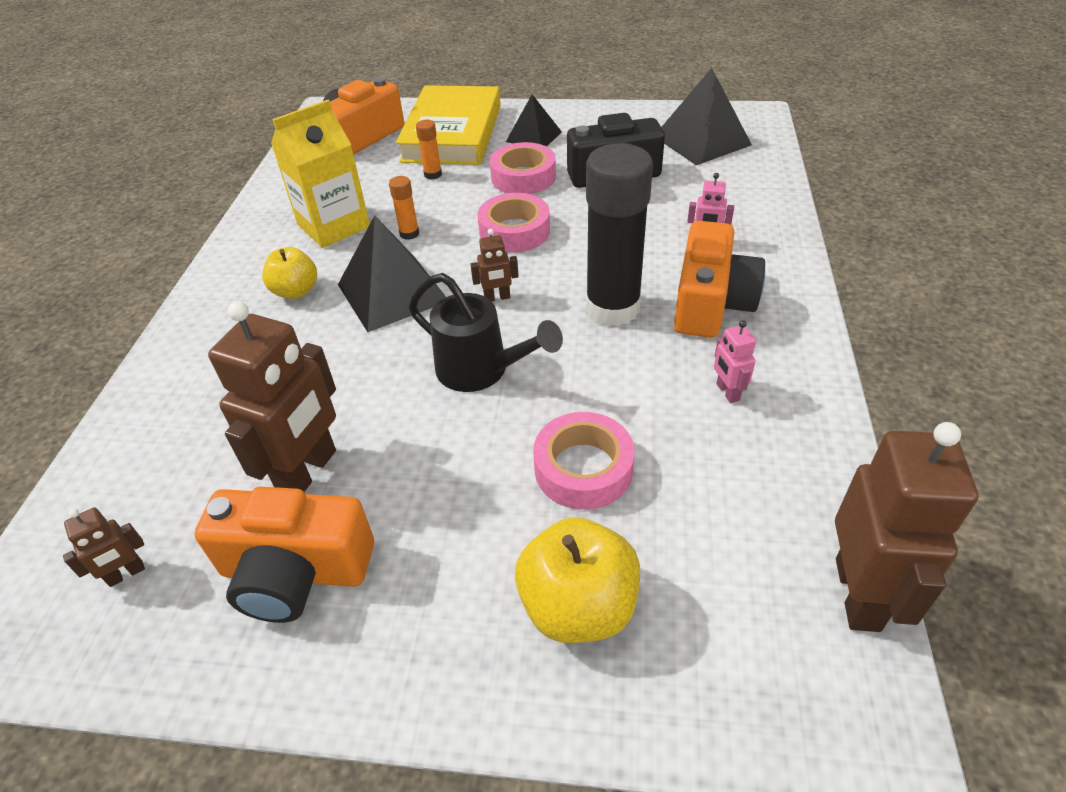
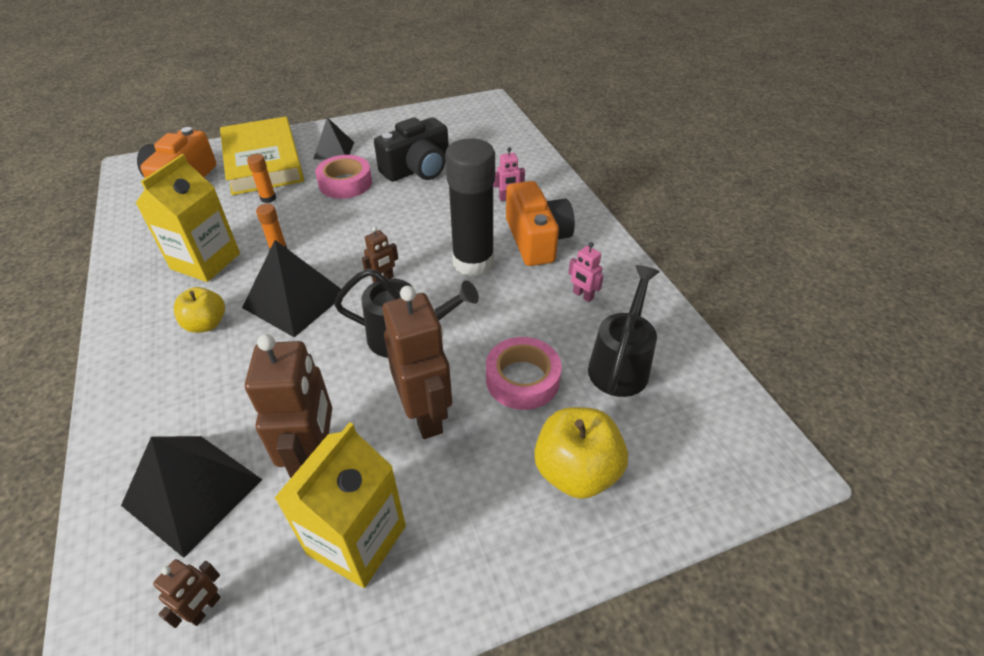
camera: 30 degrees left, 0 degrees up
(295, 572) = (357, 540): orange camera -> yellow carton
(514, 231) = (365, 226): pink tape -> none
(702, 140) = (461, 127): black pyramid -> black pyramid (192, 492)
(722, 497) = (620, 364): none -> black watering can
(859, 594) = (729, 392): brown robot -> brown robot (426, 415)

